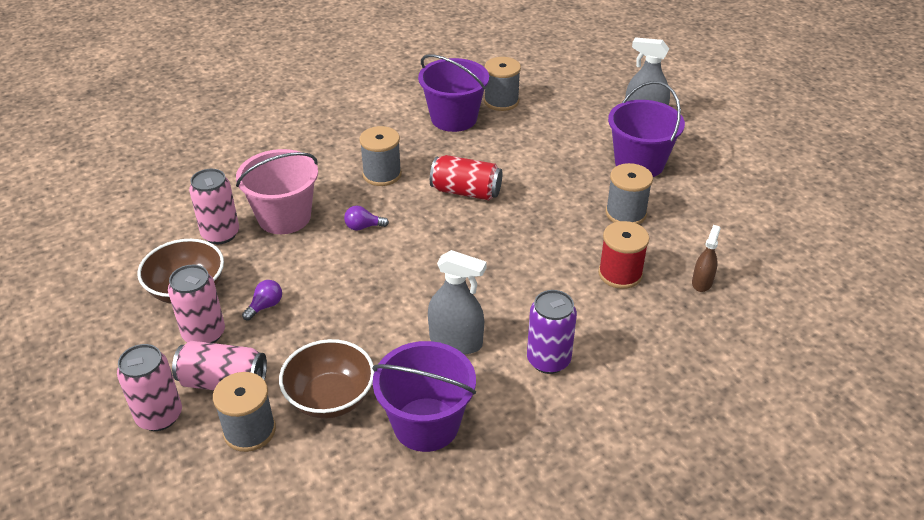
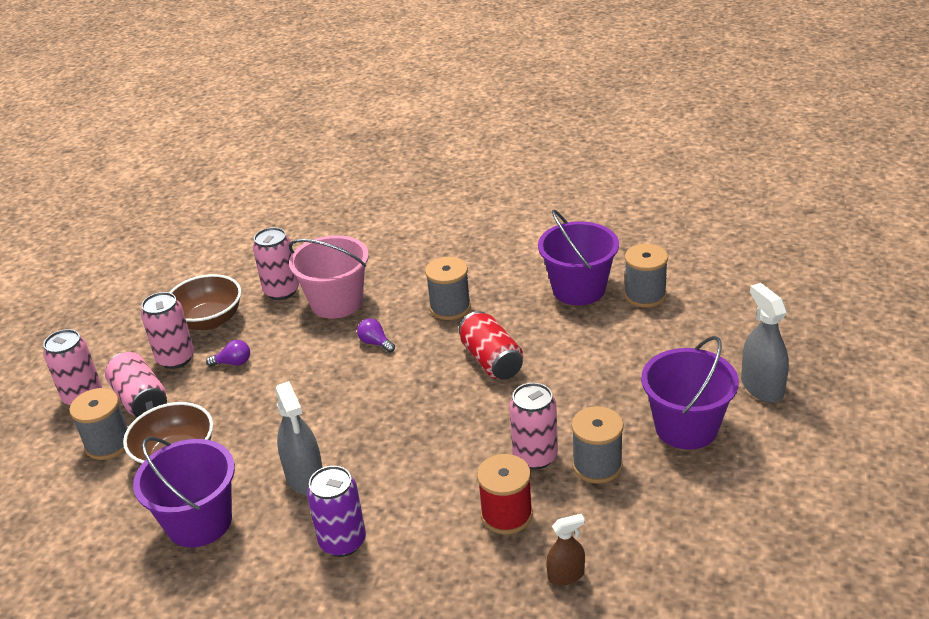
camera: 50 degrees right, 5 degrees down
(583, 231) = (535, 456): none -> pink can

